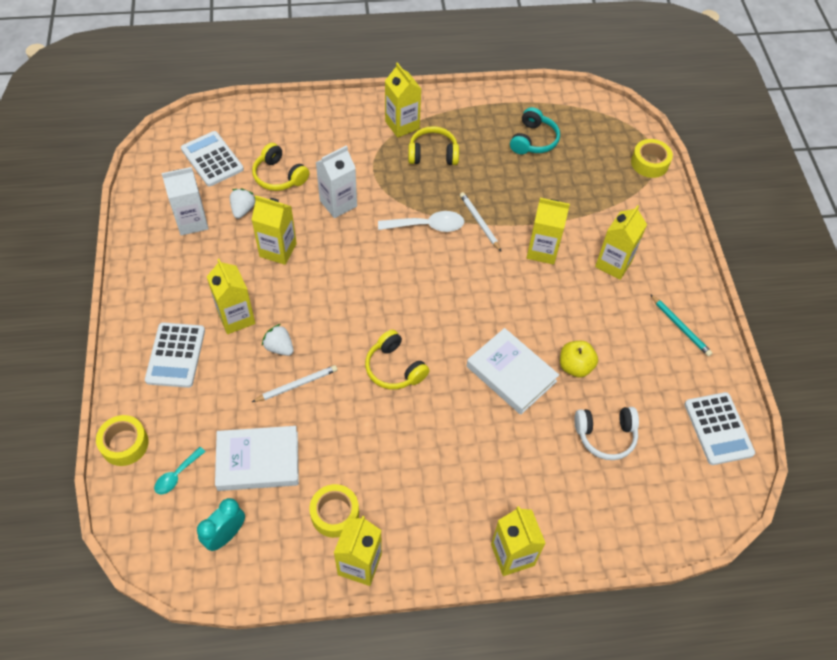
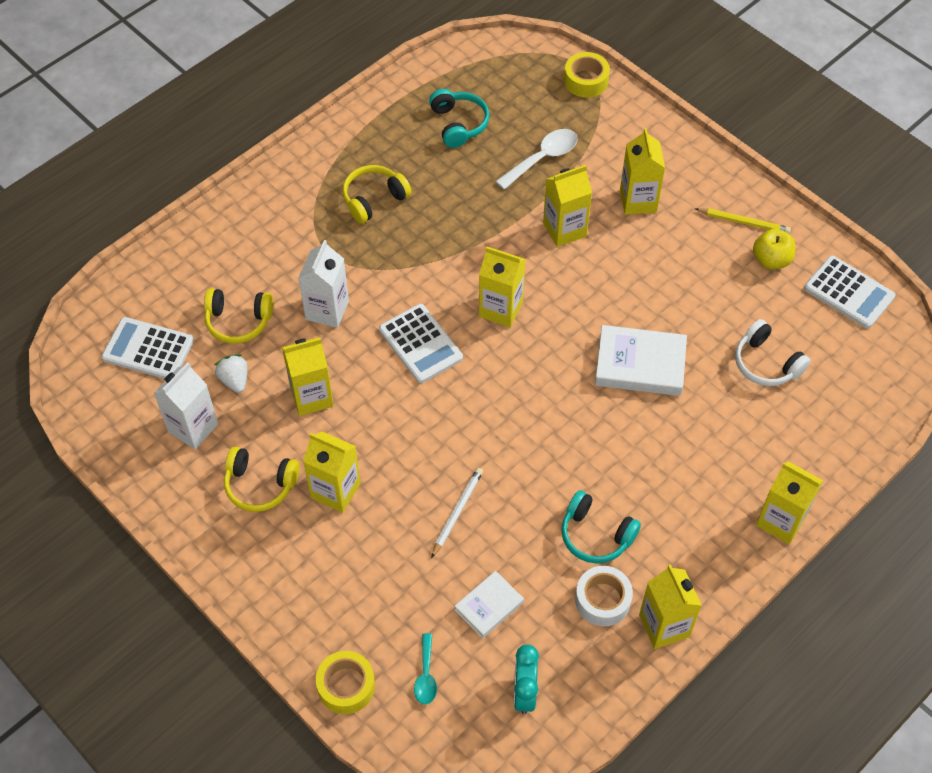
camera: 35 degrees left, 0 degrees up
(175, 355) = (311, 568): white calculator -> white calculator (420, 344)
(258, 461) = (489, 606): white book -> white book, size x0.60
(279, 347) = (406, 489): white strawberry -> none
(335, 514) = (602, 600): yellow tape -> white tape
(372, 467) = (595, 535): none -> turquoise headphones
(394, 368) = (532, 432): yellow headphones -> yellow headphones (260, 485)
(402, 125) = (314, 188): yellow carton -> yellow carton (500, 309)
(427, 226) = (436, 276): white spoon -> white spoon (542, 158)
(479, 222) = (482, 240): white pencil -> none
(575, 366) = (688, 319): yellow apple -> yellow apple (771, 260)
(605, 436) = (766, 363): white headphones -> white headphones turned 90 degrees clockwise
(680, 327) = (743, 222): turquoise pencil -> yellow pencil

